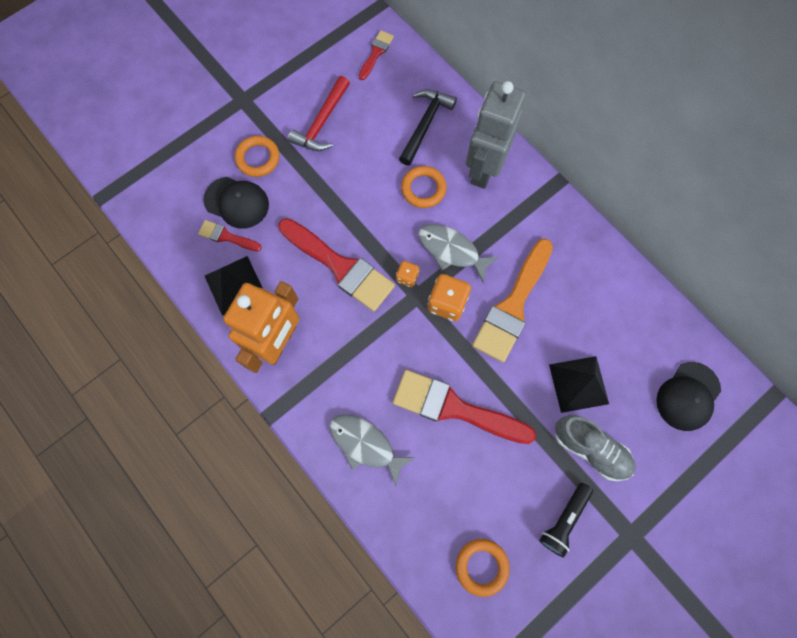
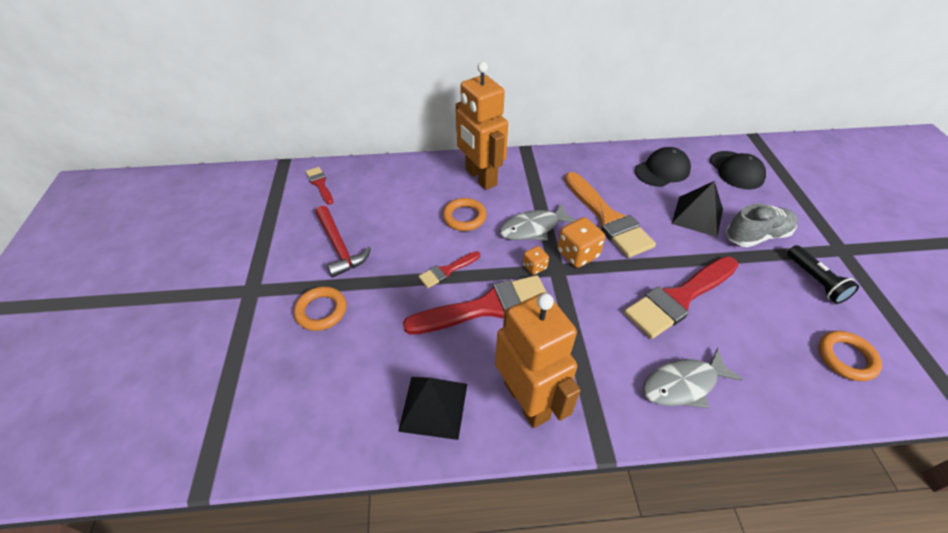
camera: 55 degrees left, 25 degrees down
(226, 236) = (374, 383): red brush -> red brush (447, 270)
(236, 202) = (347, 354): black cap -> black cap (662, 170)
(425, 125) = (411, 189): black hammer -> none
(484, 169) = (480, 177): grey robot -> orange robot

